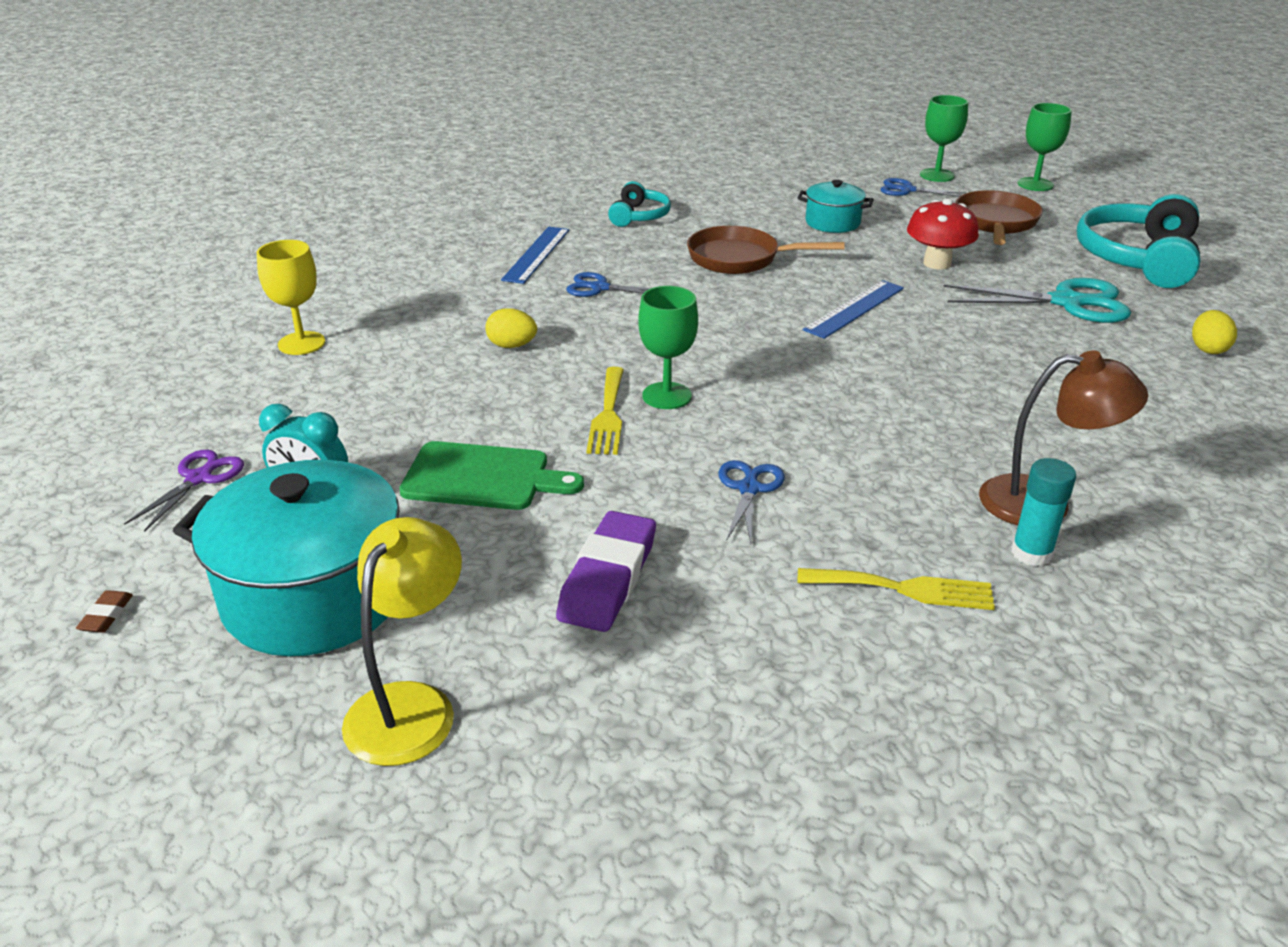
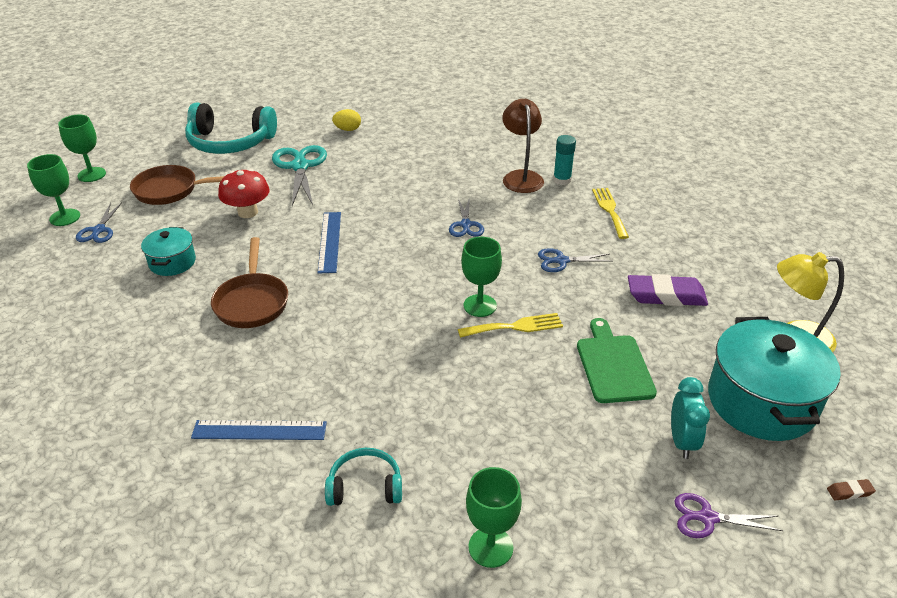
camera: 105 degrees left, 5 degrees up
(301, 343) = (490, 547): yellow goblet -> green goblet
(512, 346) = (442, 398): yellow egg -> none
(599, 288) = (324, 371): blue scissors -> blue scissors (465, 225)
(639, 216) = (158, 378): turquoise headphones -> turquoise headphones (365, 486)
(854, 309) = (329, 241): blue ruler -> blue ruler turned 60 degrees clockwise

